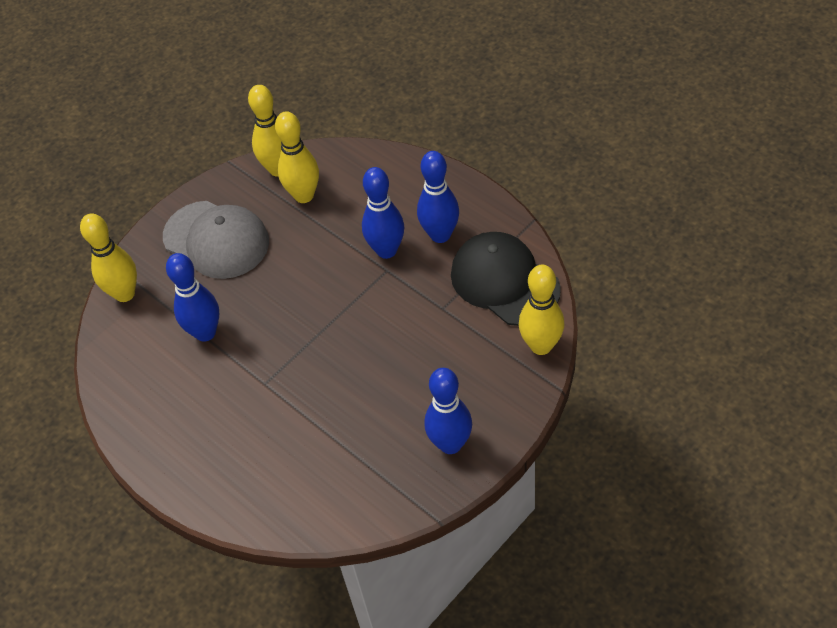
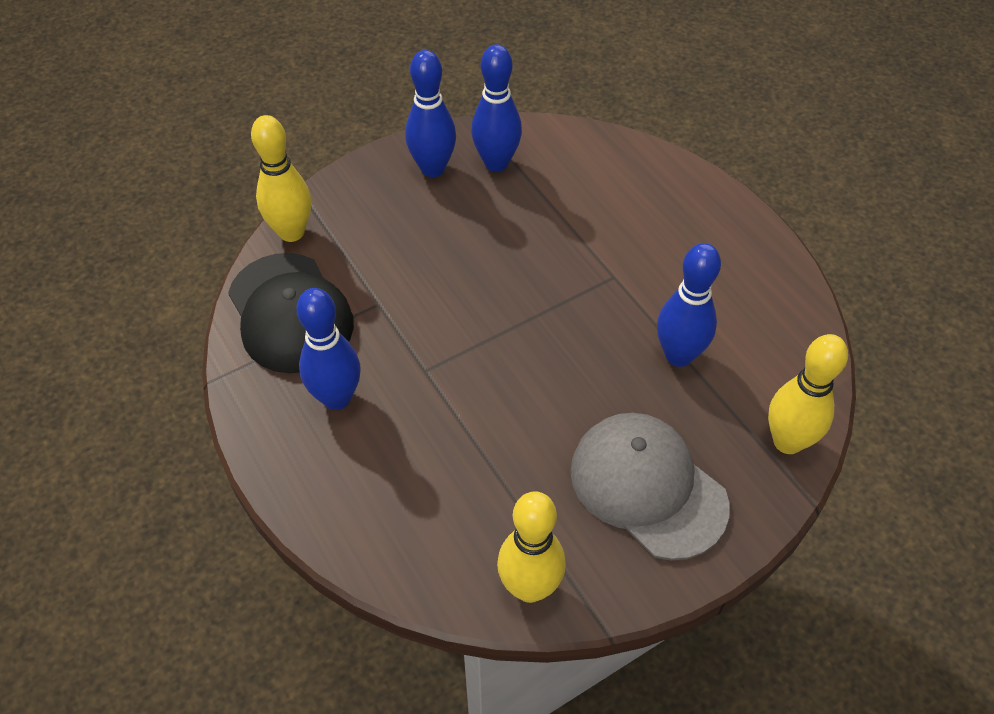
camera: 170 degrees left, 0 degrees up
(304, 195) = (502, 523): yellow bowling pin -> none
(386, 250) = (415, 397): blue bowling pin -> blue bowling pin (496, 163)

